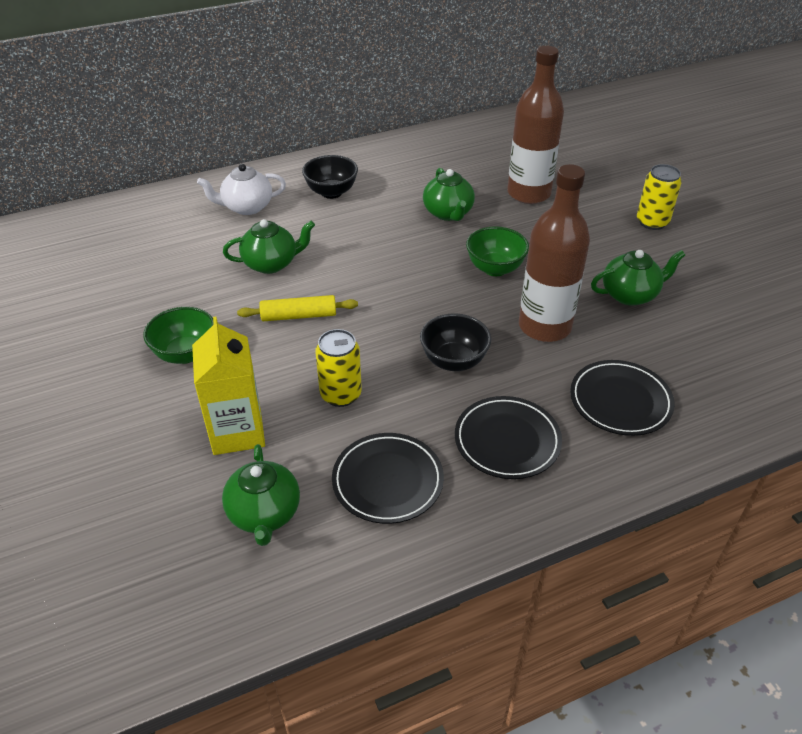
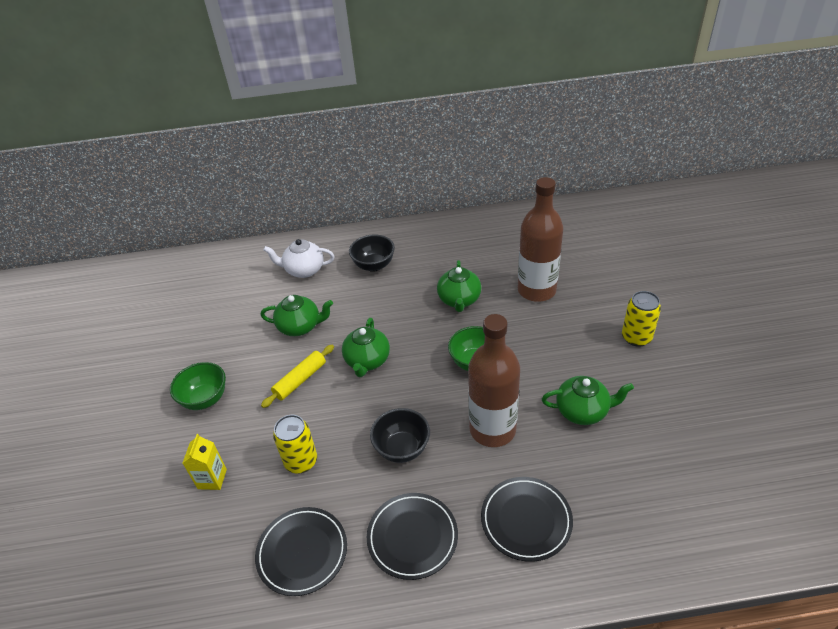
camera: 20 degrees right, 0 degrees up
(237, 432) = (212, 479): yellow carton -> yellow carton, size x0.59
(264, 514) = (200, 559): green teapot -> green teapot (367, 361)
(299, 316) = (300, 380): yellow rolling pin -> yellow rolling pin turned 60 degrees counterclockwise

